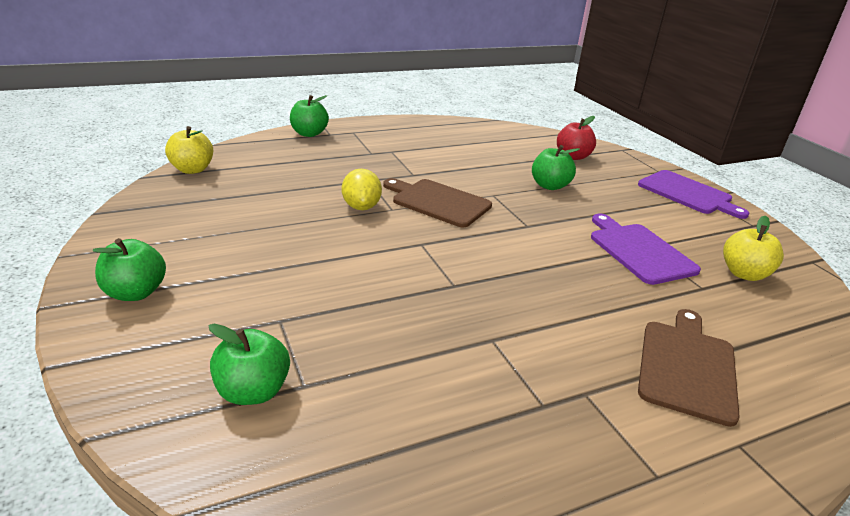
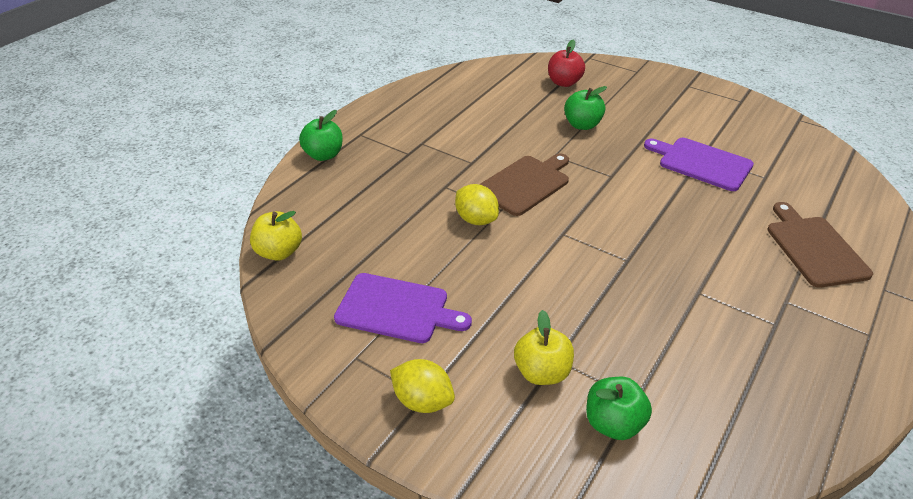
camera: 30 degrees left, 10 degrees up
(135, 292) = (423, 401): green apple -> yellow lemon
(438, 202) = (525, 184): brown cutting board -> brown cutting board turned 135 degrees clockwise
(687, 193) = (676, 88): purple cutting board -> purple cutting board (396, 309)
(744, 274) = (775, 151): yellow apple -> yellow apple (542, 372)

